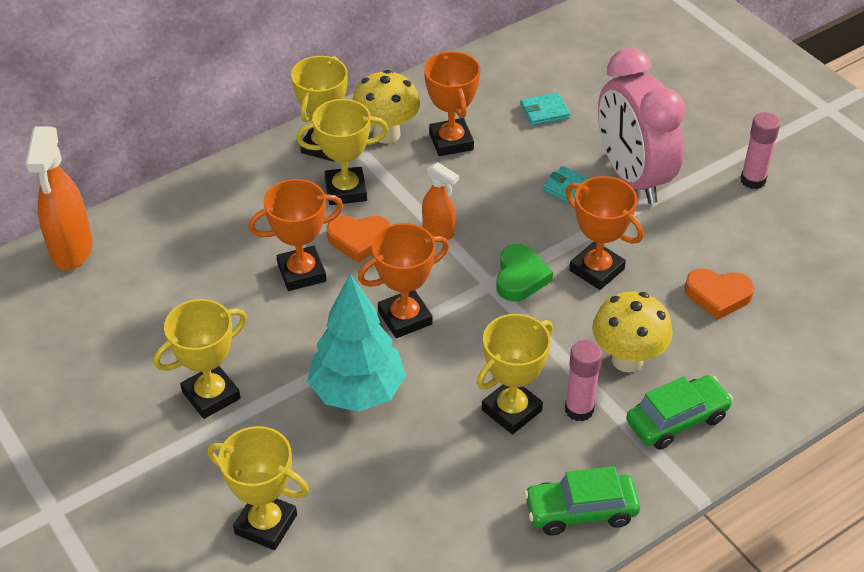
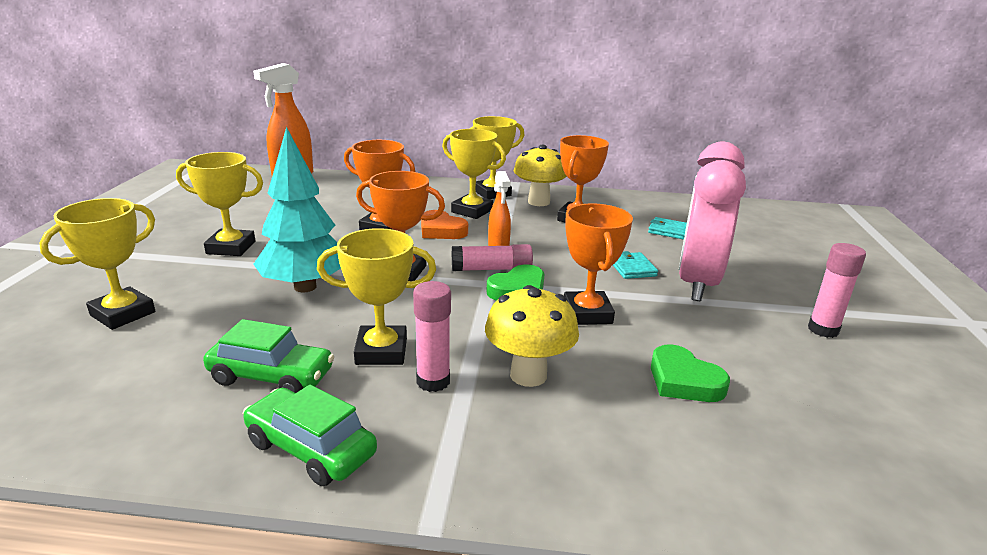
camera: 40 degrees right, 20 degrees down
(266, 524) = (123, 314): yellow trophy -> yellow trophy turned 60 degrees clockwise
(469, 265) = (491, 269): none -> pink glue stick
(677, 420) = (509, 441): green car -> green car (271, 376)
(718, 296) = (684, 381): orange heart -> green heart

